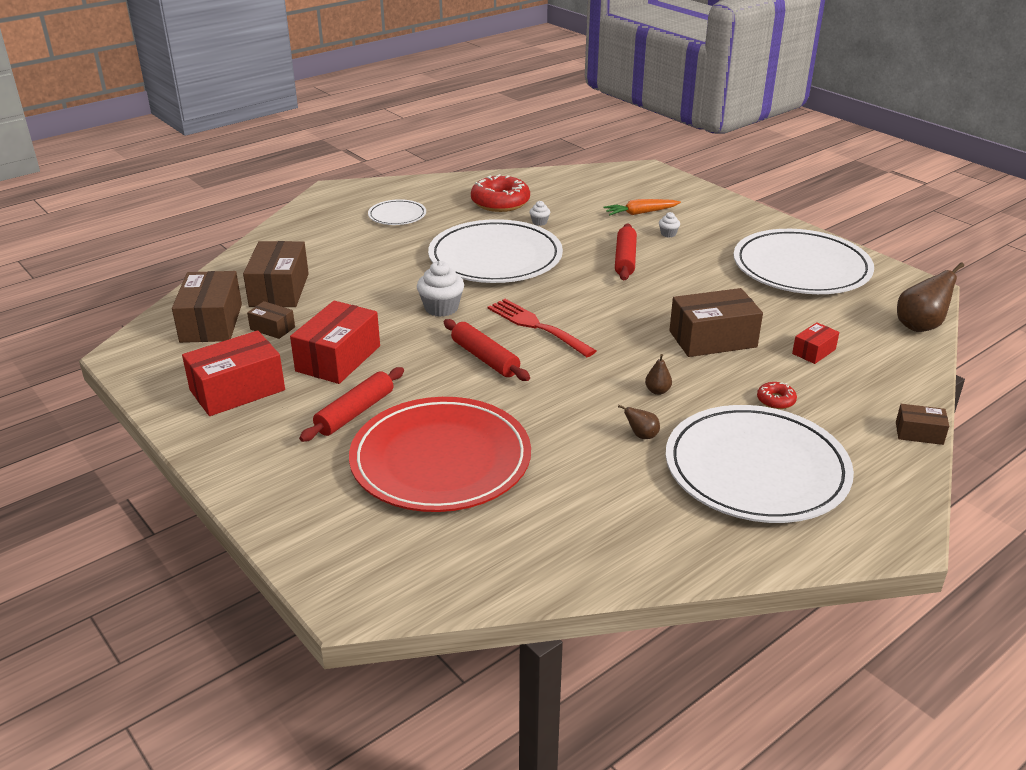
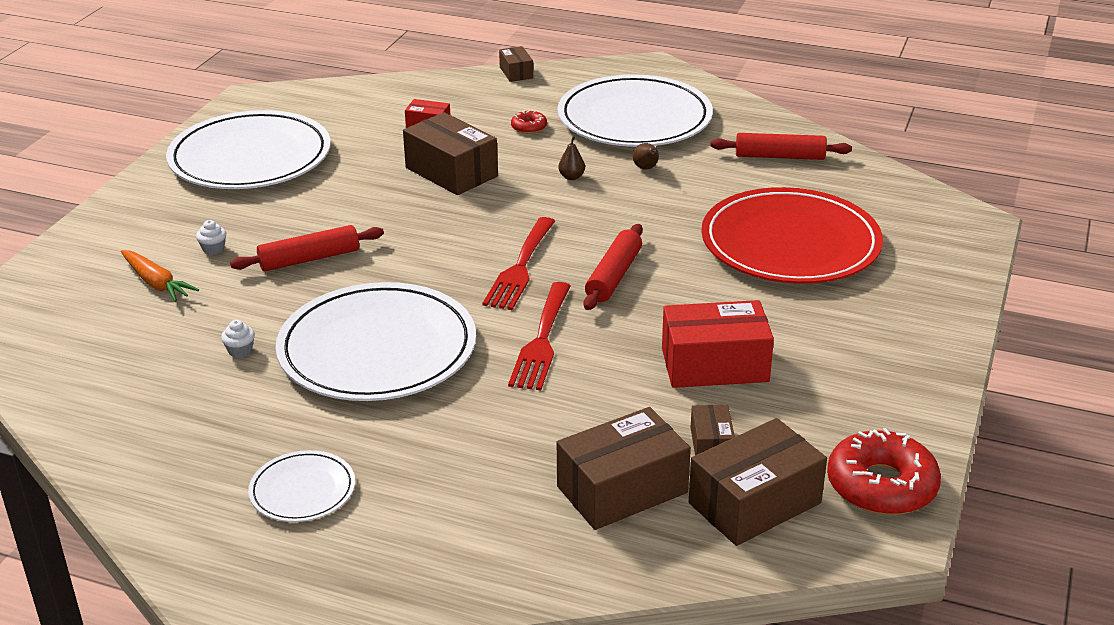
camera: 120 degrees left, 0 degrees up
(237, 390) = (844, 403): red box -> none
(355, 412) = (786, 313): red rolling pin -> red rolling pin (779, 156)
(441, 308) = (542, 340): white cupcake -> red fork
(500, 202) = (188, 408): red donut -> red donut (881, 486)
(920, 326) = (335, 90): brown pear -> none

